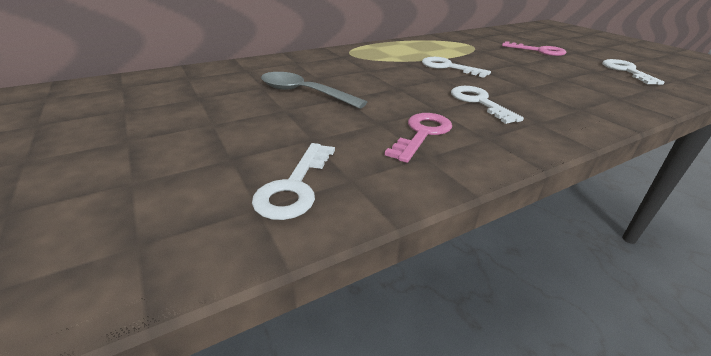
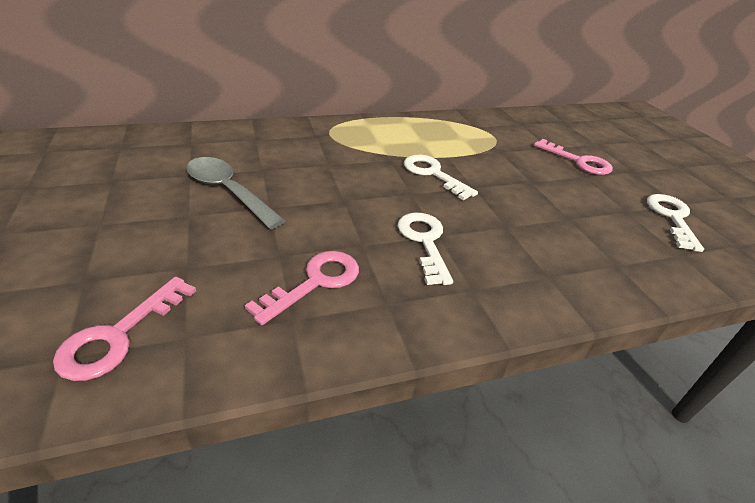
camera: 10 degrees right, 5 degrees up
(294, 187) = (119, 335): white key -> pink key

